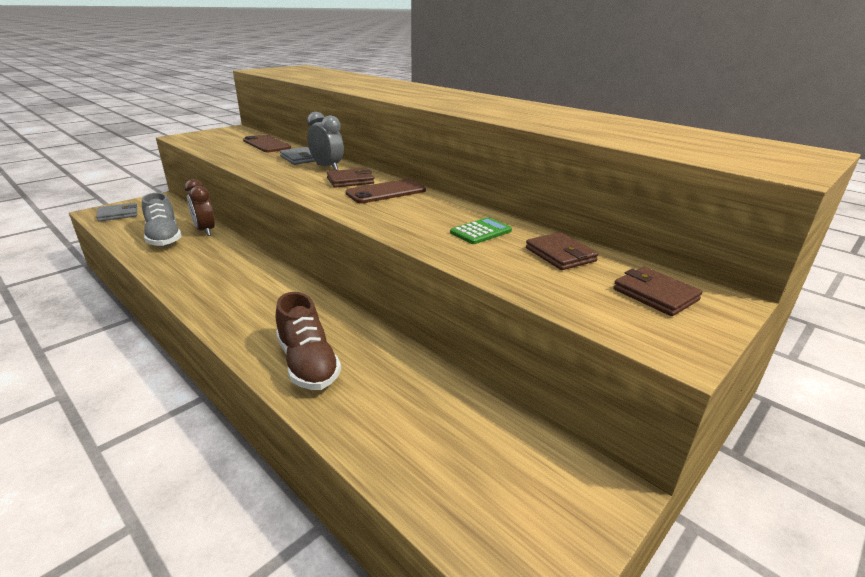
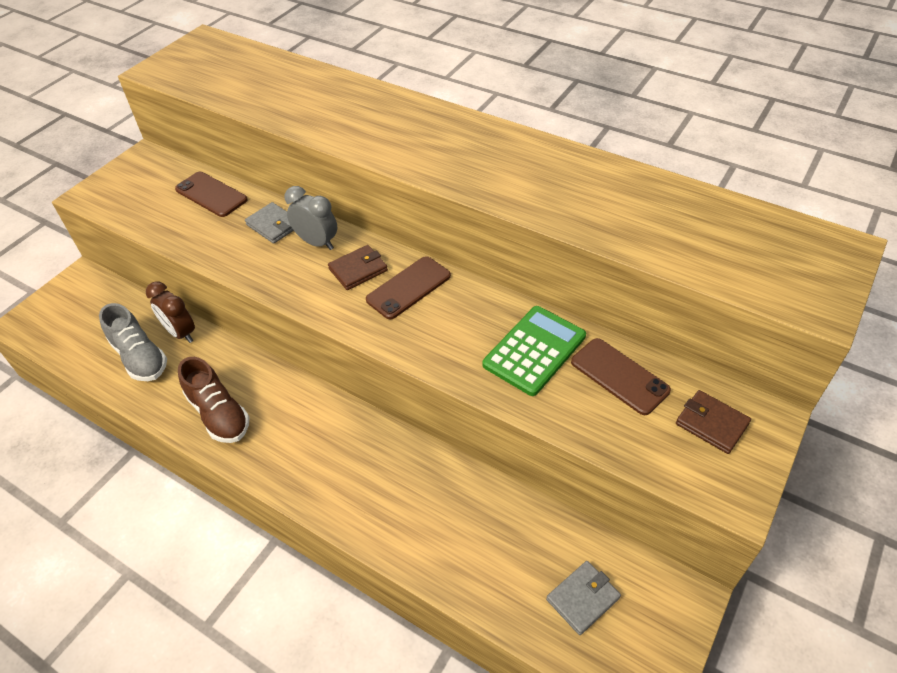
camera: 10 degrees left, 20 degrees up
(118, 214) = (51, 322): grey wallet -> grey wallet (583, 598)
(308, 363) = (399, 519): brown shoe -> brown shoe (219, 414)
(480, 232) = (534, 350): green calculator -> green calculator, size x1.74
(560, 254) = (619, 376): brown wallet -> brown phone

